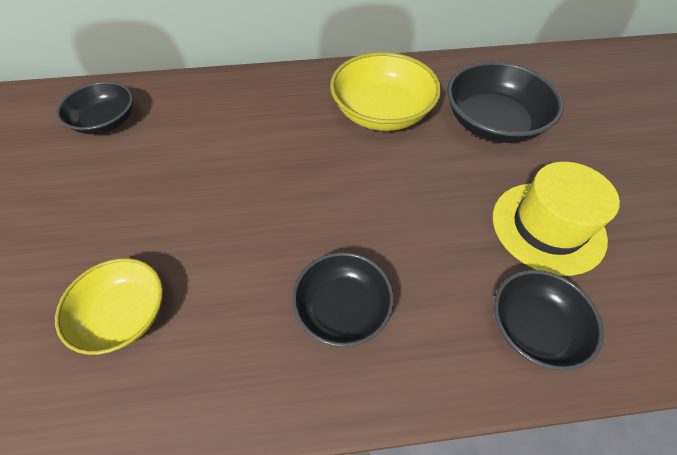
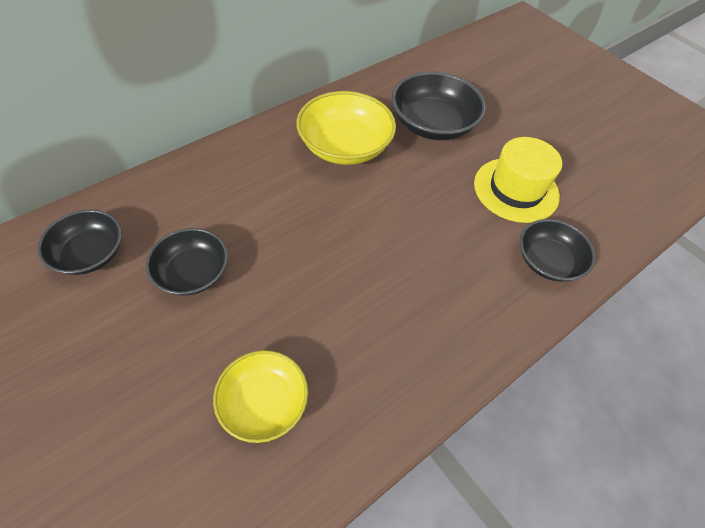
camera: 35 degrees left, 0 degrees up
(342, 308) = (425, 310): black bowl -> black bowl (192, 273)

